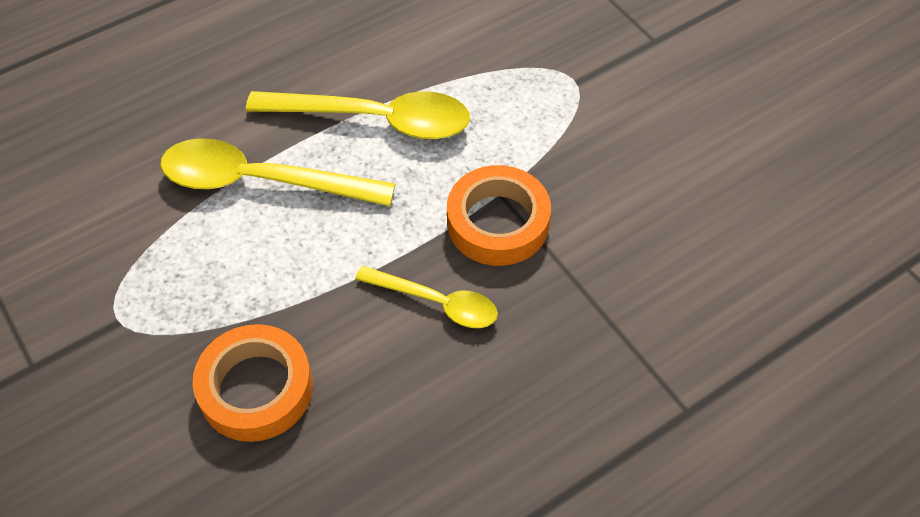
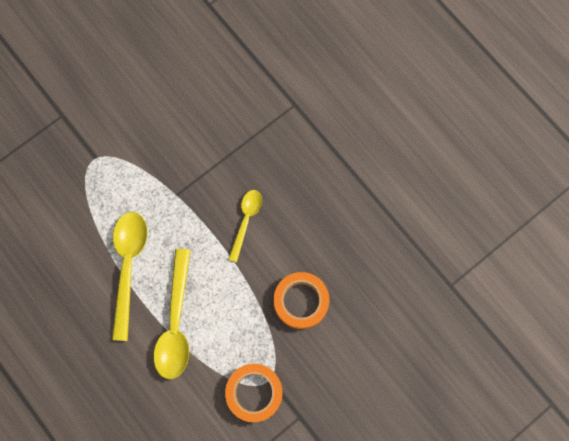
camera: 95 degrees left, 20 degrees up
(498, 222) = (195, 194): orange tape -> orange tape (254, 392)

